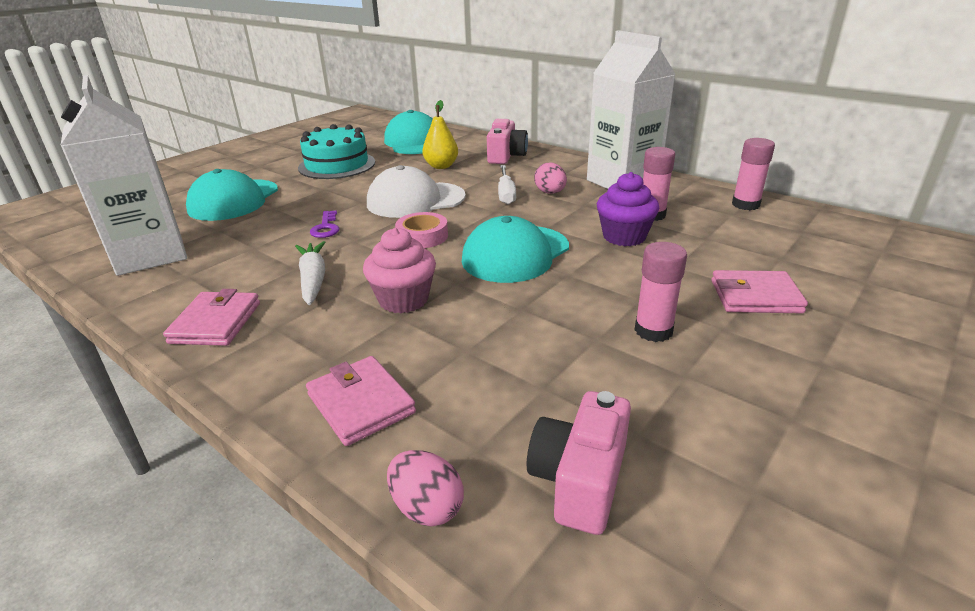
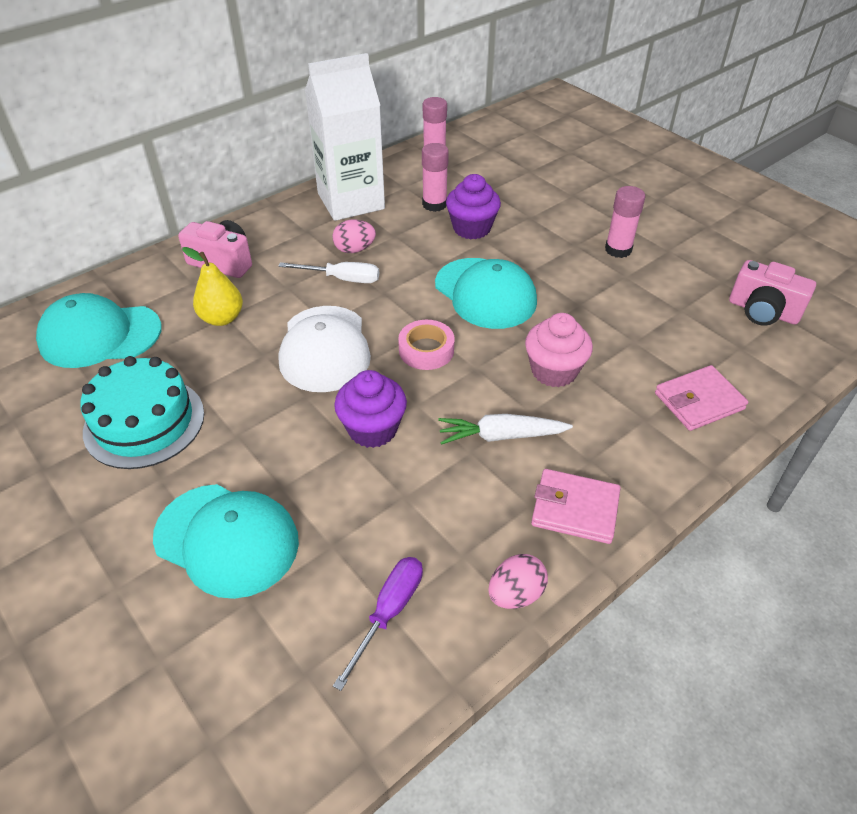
camera: 80 degrees left, 15 degrees up
(150, 255) = (389, 612): white carton -> purple screwdriver
(326, 228) = (372, 429): purple key -> purple cupcake
(427, 508) = (791, 373): pink egg -> pink egg (515, 594)
(755, 296) = (581, 197): pink wallet -> none

